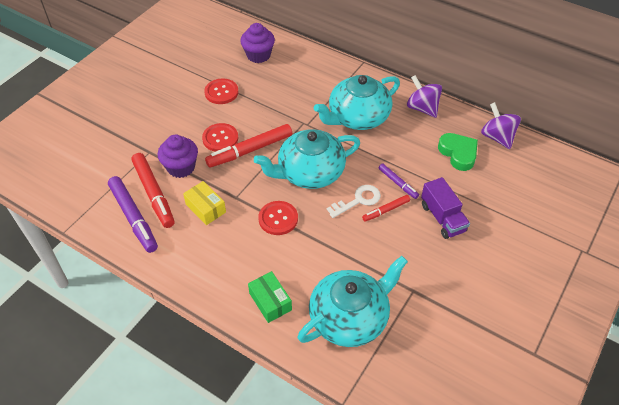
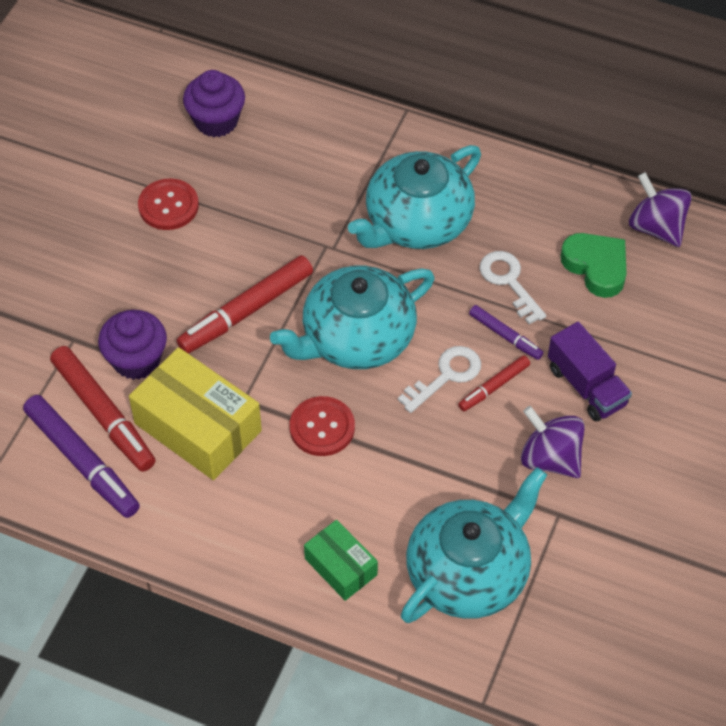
camera: 10 degrees left, 5 degrees up
(205, 208) = (198, 427): yellow box -> yellow box, size x1.79
(220, 138) = (189, 296): red button -> none
(405, 155) = (509, 282): none -> white key
(422, 108) = (524, 189): purple spinning top -> purple spinning top (550, 458)

